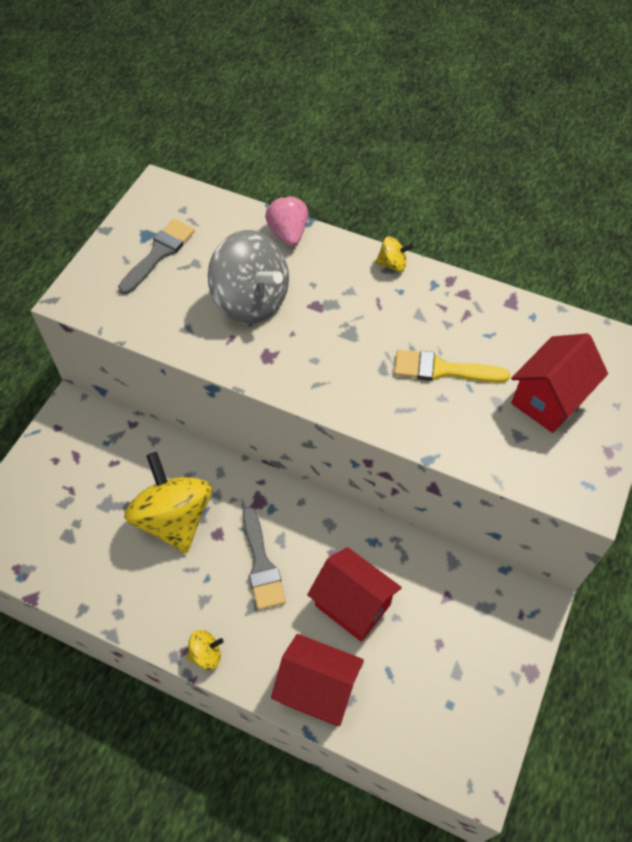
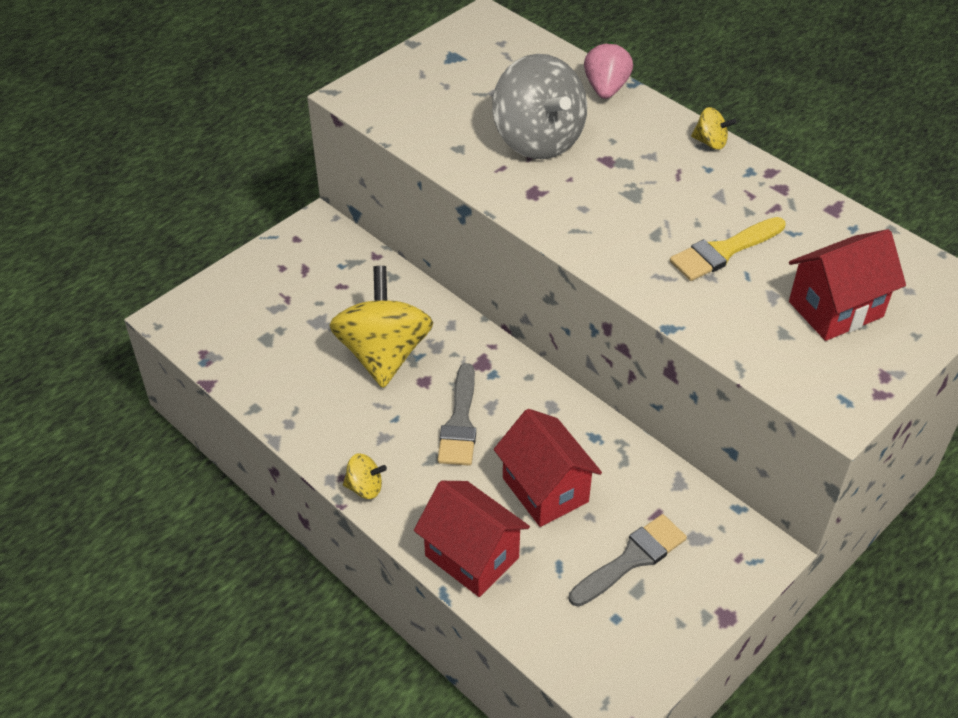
camera: 20 degrees right, 10 degrees down
(159, 254) = (459, 76): grey brush -> grey brush (631, 559)
(442, 369) = (723, 251): yellow brush -> yellow brush turned 60 degrees counterclockwise

